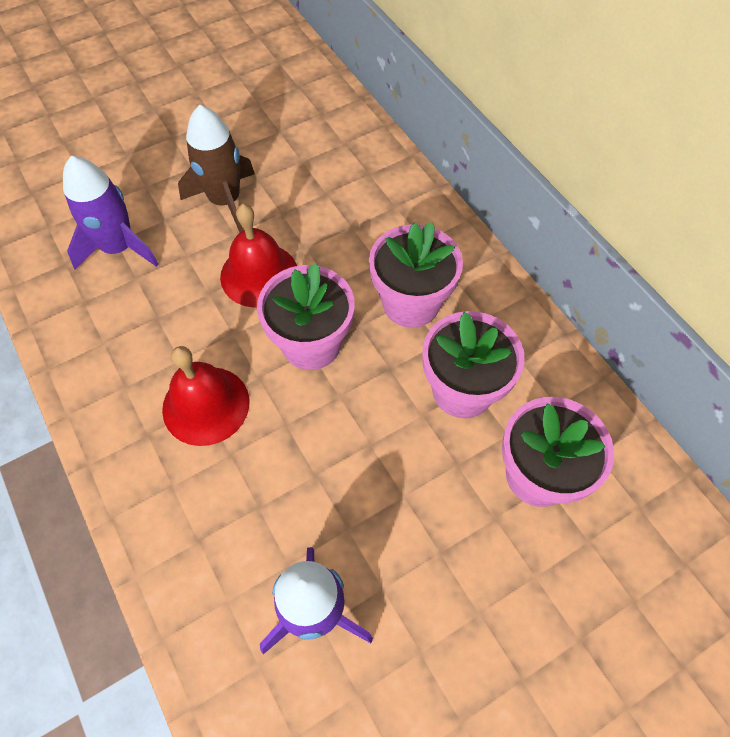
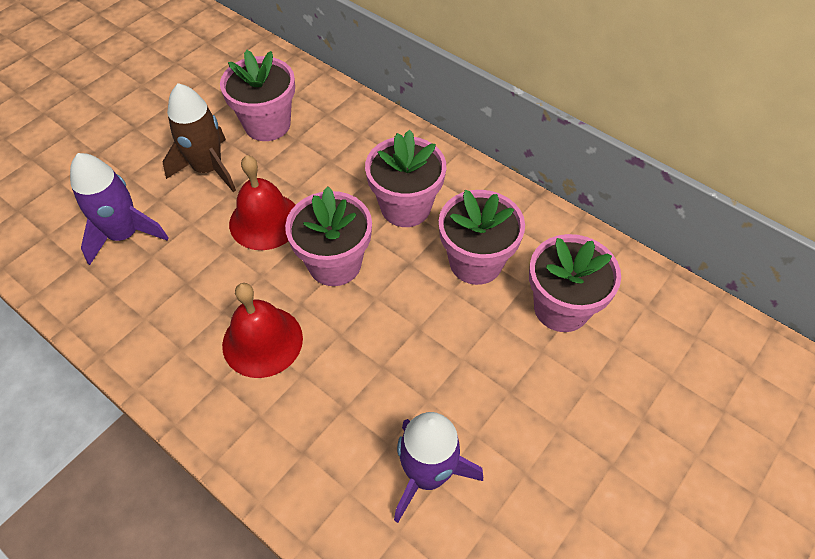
camera: 20 degrees left, 5 degrees down
(303, 168) = (267, 124): none -> pink flower pot

